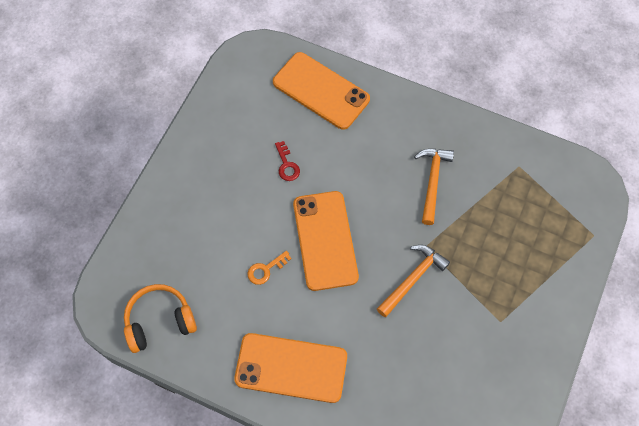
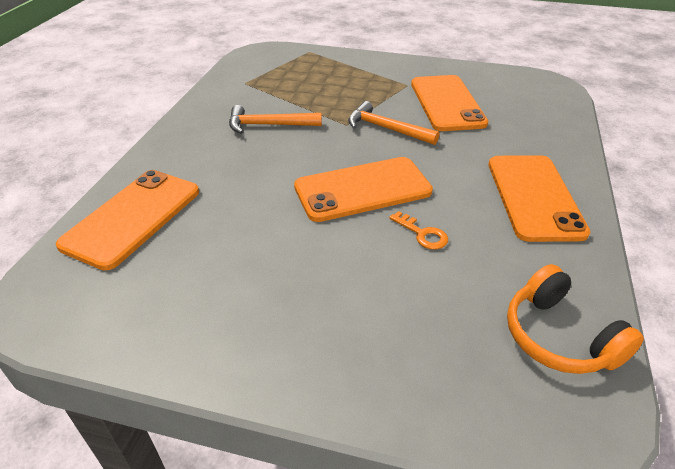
camera: 100 degrees left, 25 degrees down
(287, 165) = (258, 235): red key -> none
(454, 349) = (447, 103): none -> orange phone

